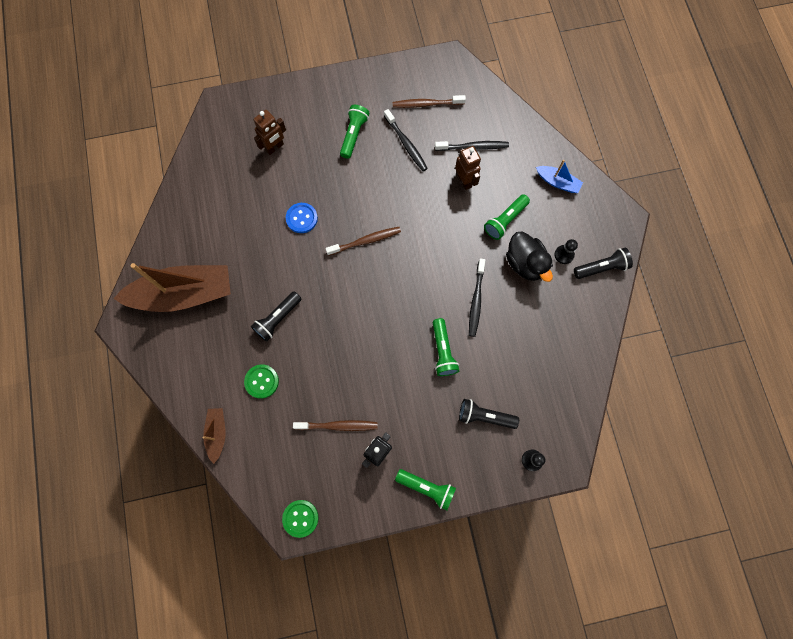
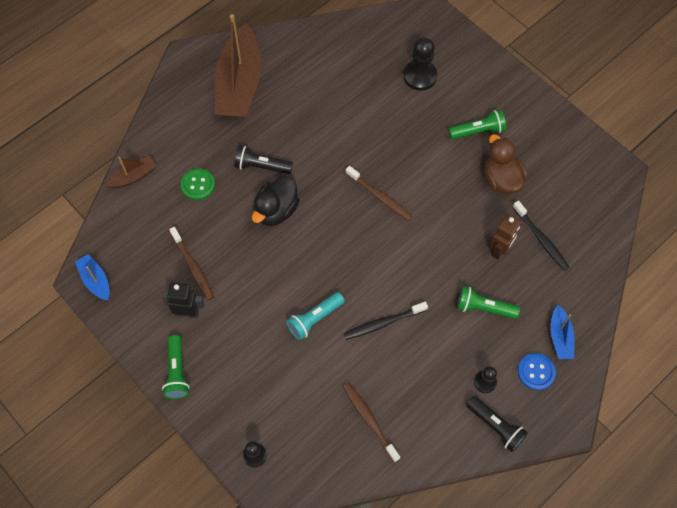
camera: 60 degrees right, 10 degrees down
(184, 294) = (240, 84): brown boat -> brown boat turned 45 degrees clockwise
(275, 147) = (420, 76): brown robot -> black pawn
(300, 518) = (95, 280): green button -> blue boat
(301, 218) = (367, 134): blue button -> blue button (536, 372)
(406, 144) = (501, 179): black toothbrush -> brown duck
(426, 104) = (555, 175): brown toothbrush -> brown toothbrush (369, 420)
(443, 351) = (314, 319): green flashlight -> turquoise flashlight
(484, 416) = (273, 389): black flashlight -> none
(525, 263) = (451, 349): black duck -> black duck (276, 210)

